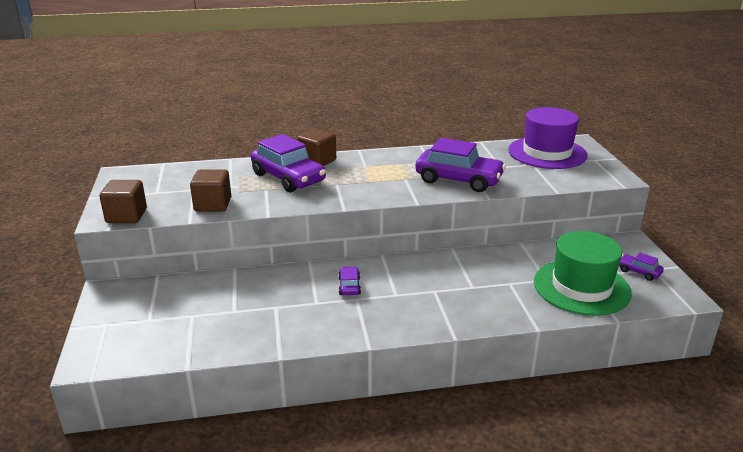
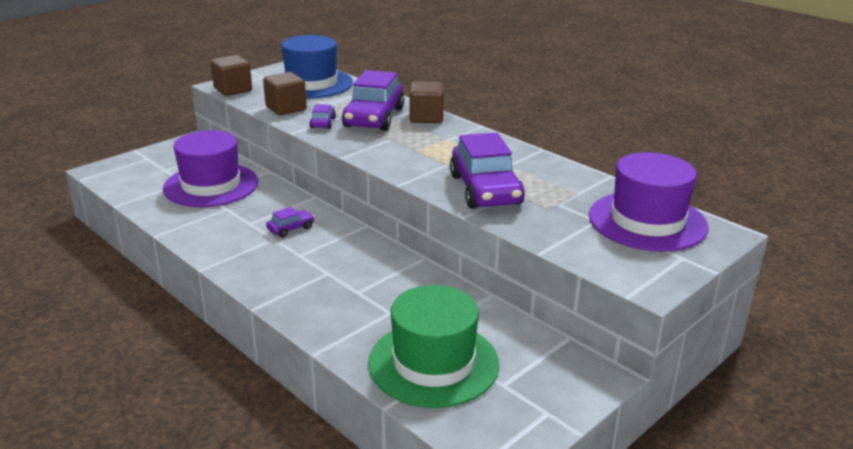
camera: 55 degrees right, 0 degrees up
(176, 180) = (311, 84): none -> blue hat
(220, 303) = (211, 185): none -> purple hat
(639, 272) = (523, 401): purple car -> purple car (323, 123)

